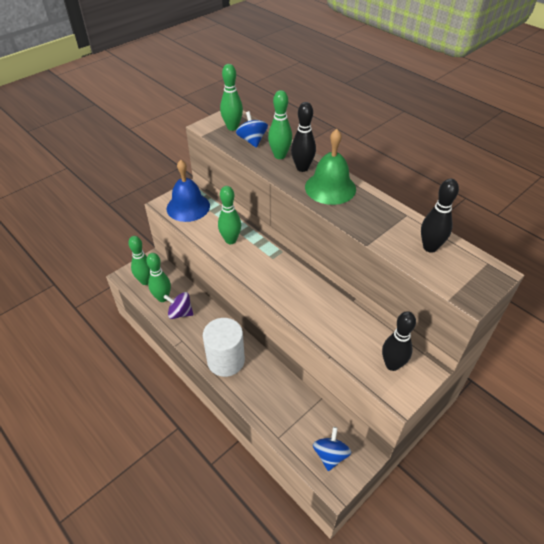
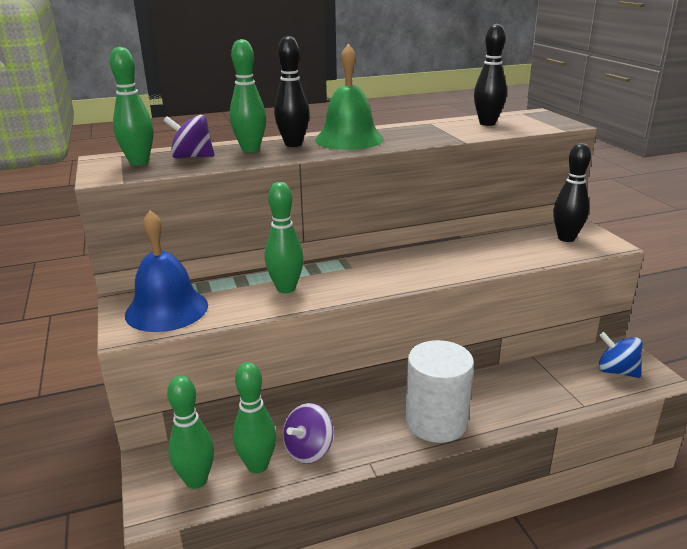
camera: 65 degrees left, 20 degrees down
(252, 140) = (192, 157): blue spinning top -> purple spinning top

